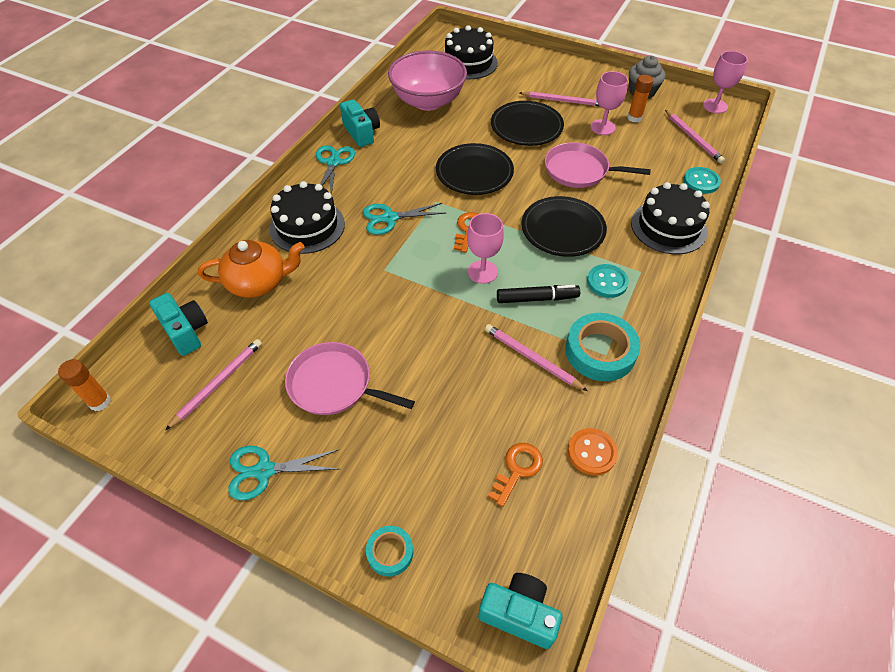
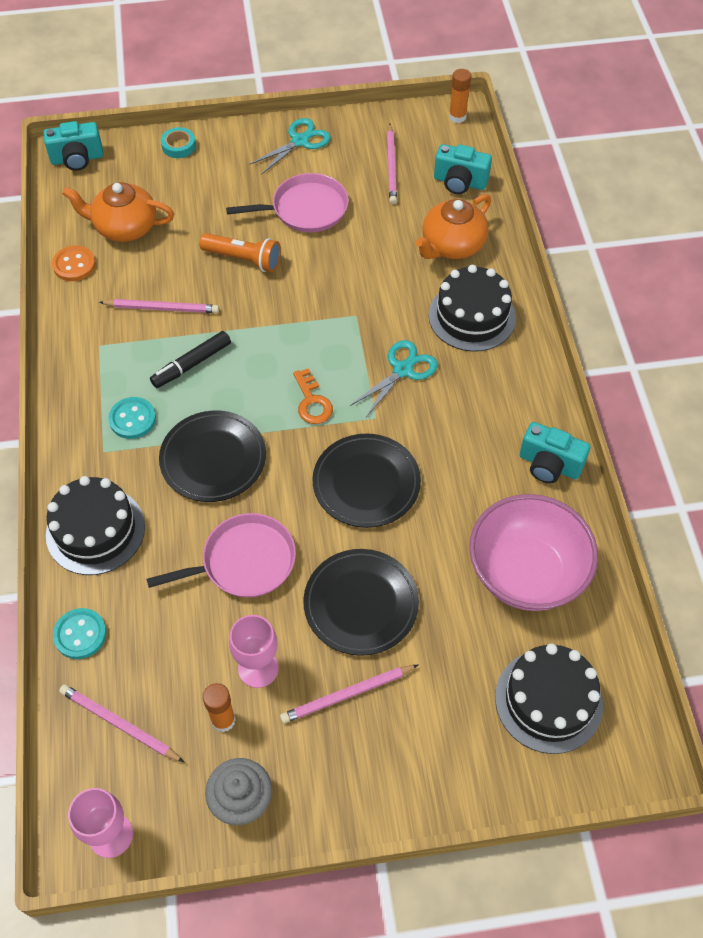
camera: 145 degrees right, 5 degrees up
(333, 162) = (533, 403): turquoise scissors -> none
(430, 365) = (243, 259): none -> orange flashlight
(482, 272) = (262, 363): pink goblet -> none
(517, 469) = (124, 227): orange key -> orange teapot
(600, 351) = (105, 345): turquoise tape -> none

